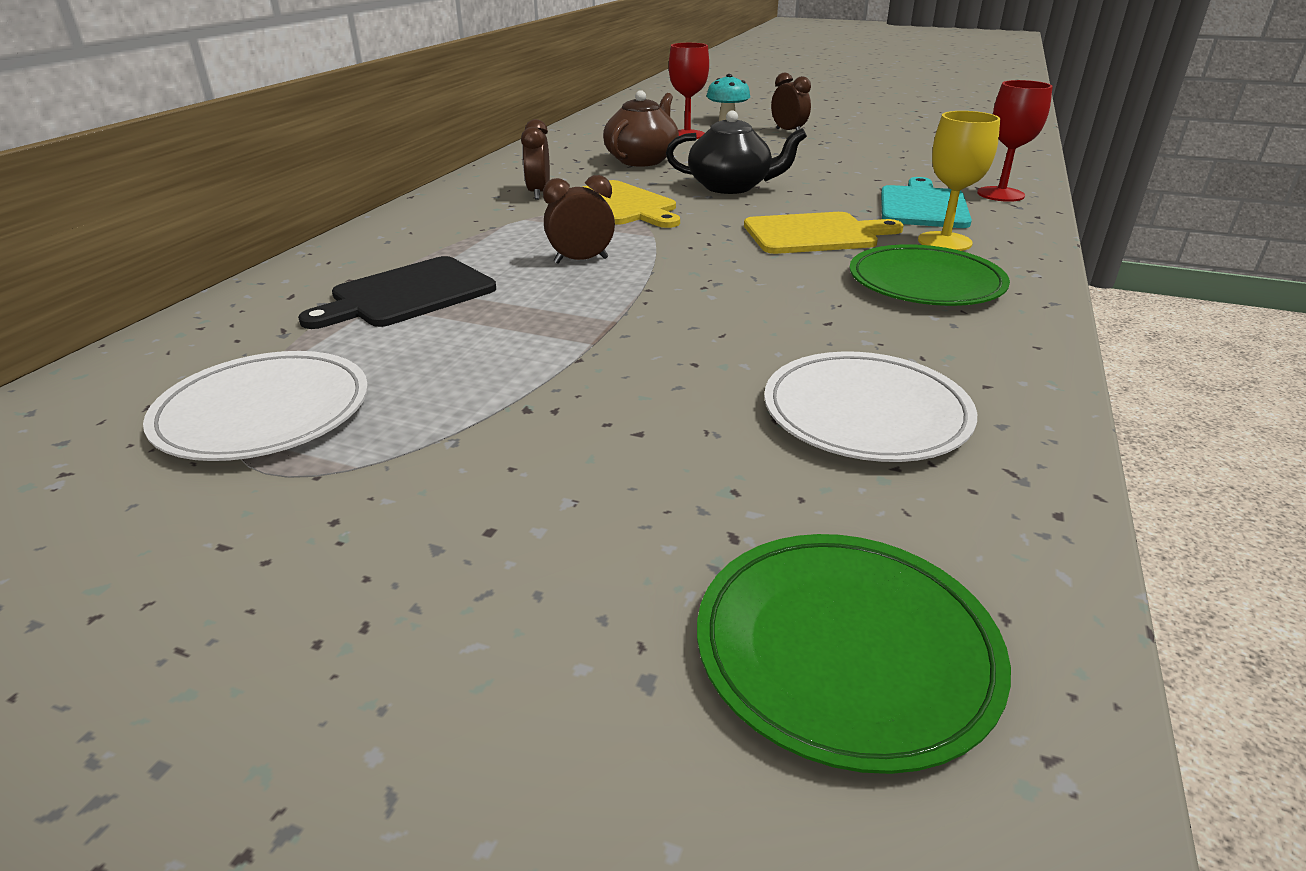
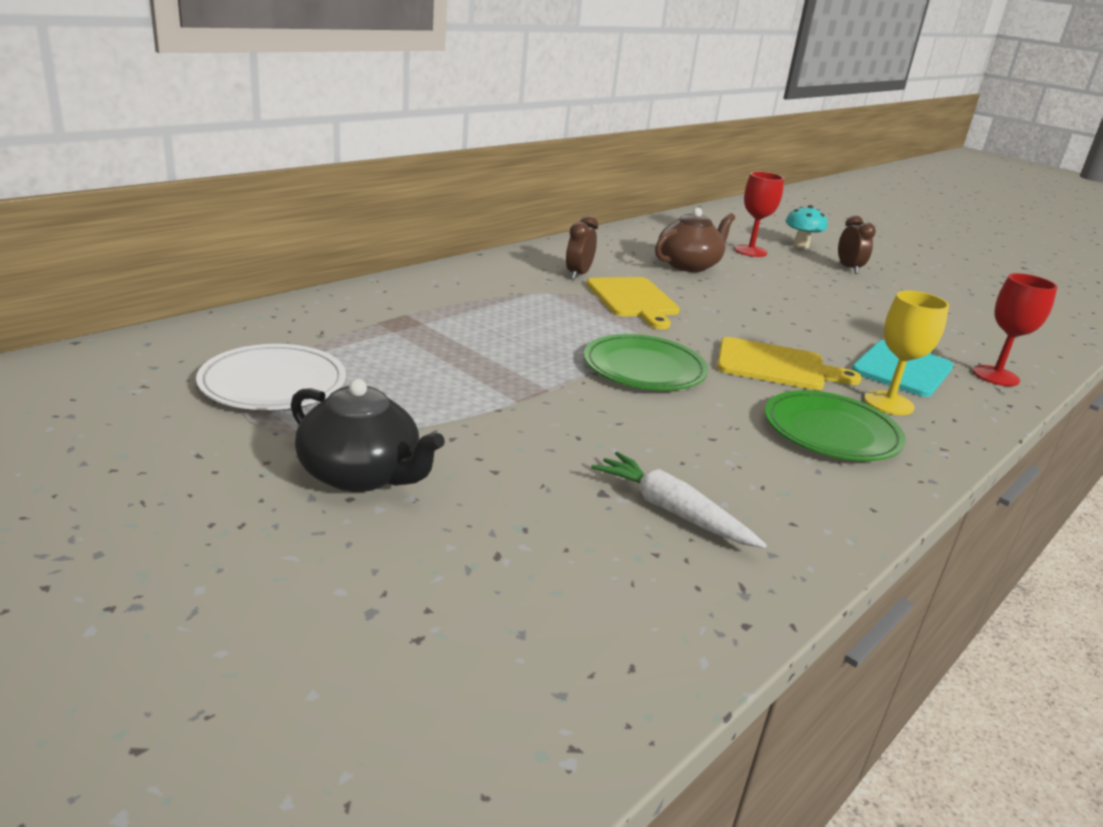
camera: 20 degrees right, 5 degrees down
(408, 294) = (419, 329): black cutting board -> none
(581, 260) = (563, 337): brown clock -> none
(731, 187) = (743, 307): black teapot -> black teapot (361, 475)
(845, 650) = (505, 643): green plate -> green plate (644, 368)
(866, 413) = (672, 511): white plate -> white carrot

